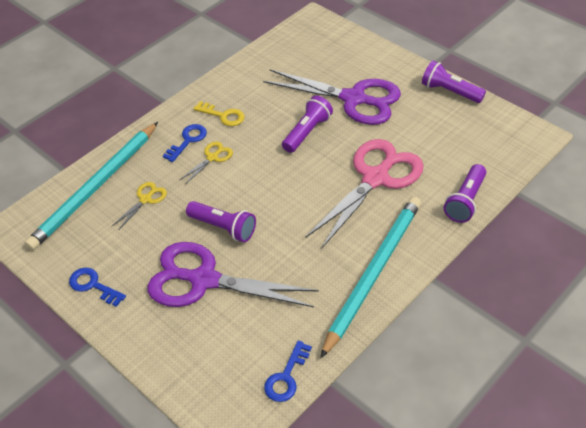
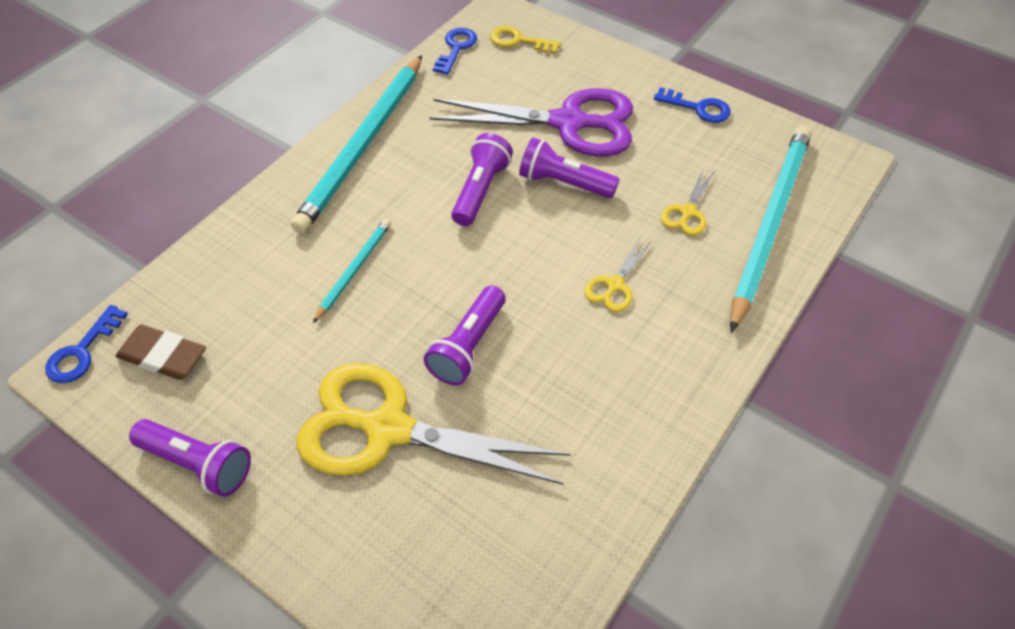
camera: 170 degrees right, 5 degrees up
(188, 141) = (666, 313): blue key -> blue key (82, 351)
(223, 116) = (624, 369): yellow key -> yellow key (519, 41)
(353, 99) = (388, 429): purple scissors -> yellow scissors
(375, 178) = (354, 270): pink scissors -> turquoise pencil
(465, 201) = (225, 245): purple flashlight -> purple flashlight (480, 190)
(485, 139) = (163, 356): none -> brown eraser

